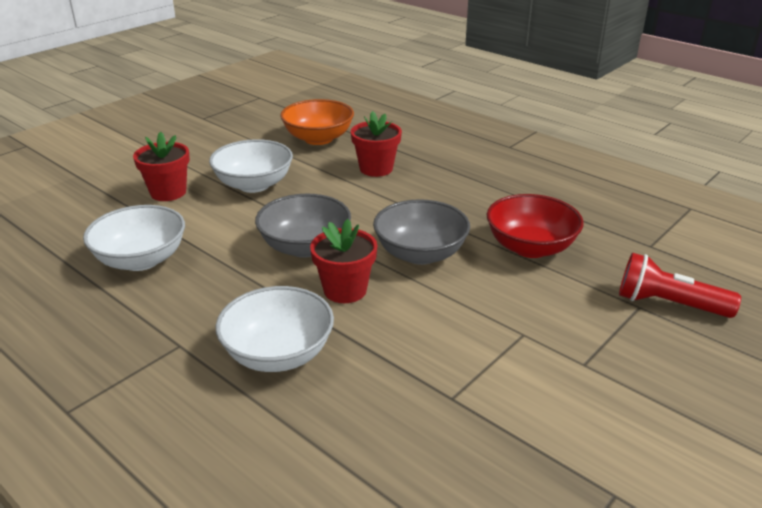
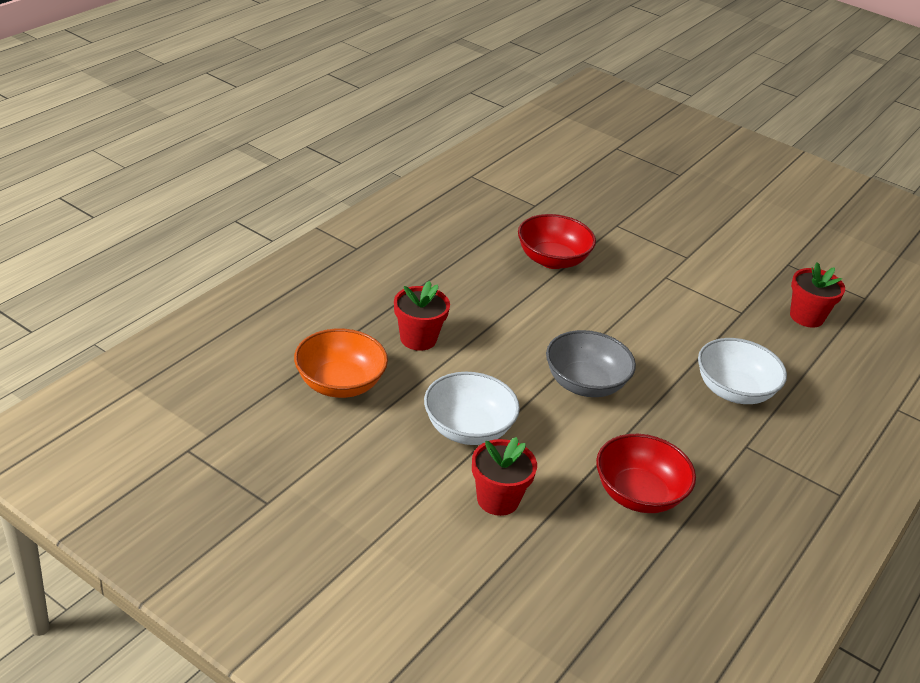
camera: 100 degrees left, 5 degrees up
(141, 260) = (638, 494): white bowl -> red bowl
(345, 290) = (643, 358): red flower pot -> red flower pot (806, 317)
(420, 254) = (577, 316): grey bowl -> none
(668, 304) = (610, 213): red flashlight -> none

